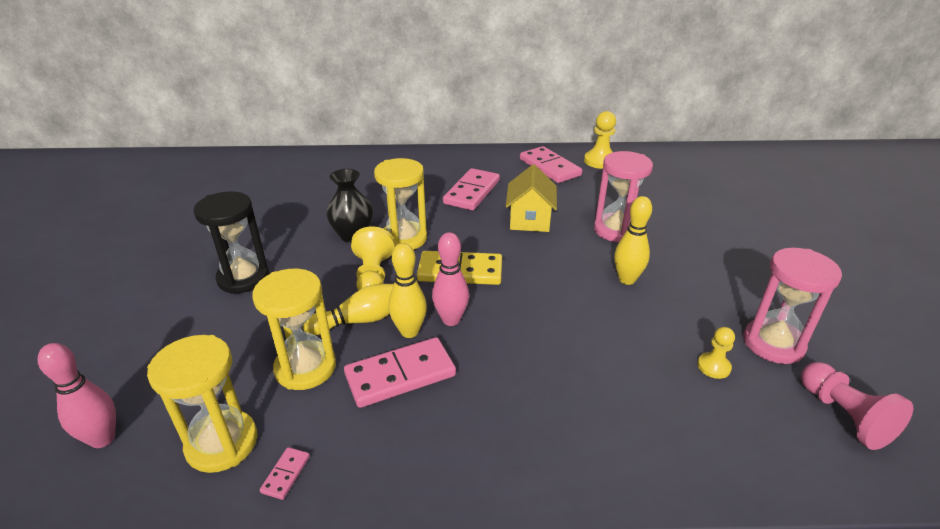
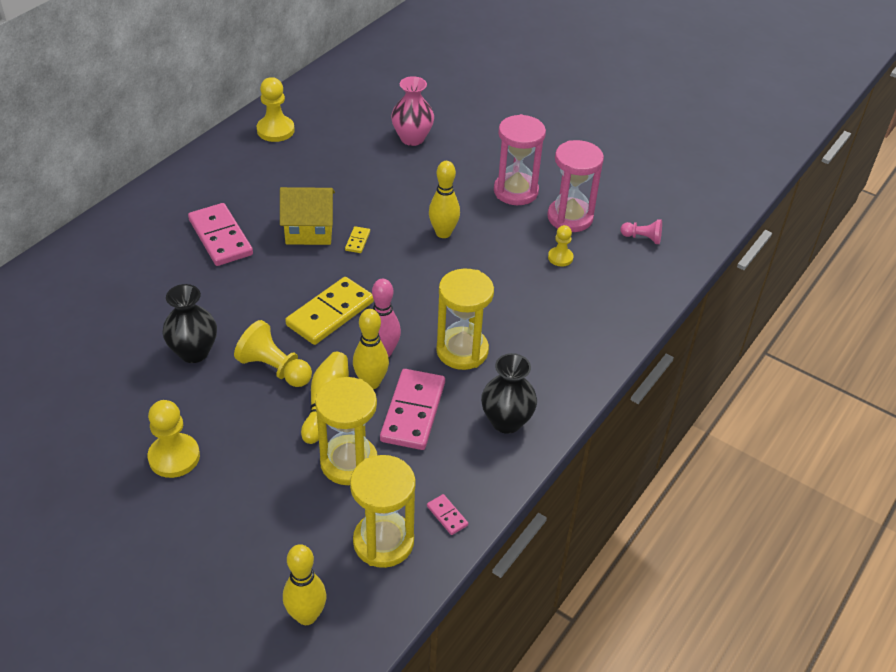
camera: 55 degrees left, 10 degrees up
(103, 439) = (306, 616): pink bowling pin -> yellow bowling pin
(243, 278) = (174, 457): black hourglass -> yellow pawn
(404, 239) = (241, 321): yellow hourglass -> yellow hourglass (462, 351)
(452, 450) = (506, 421): none -> black vase
(530, 220) = (309, 231): yellow house -> yellow house turned 45 degrees counterclockwise
(550, 167) = (244, 165): pink domino -> none
(552, 244) = (357, 241): none -> yellow domino
(616, 230) = (382, 195): pink hourglass -> pink hourglass (516, 191)
(696, 212) = (412, 138): none -> pink vase
(844, 416) = (642, 238): pink pawn -> pink pawn, size x0.60

